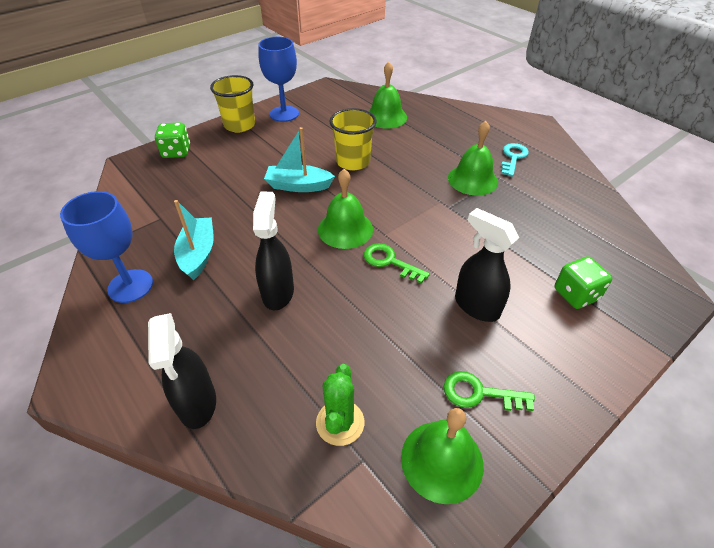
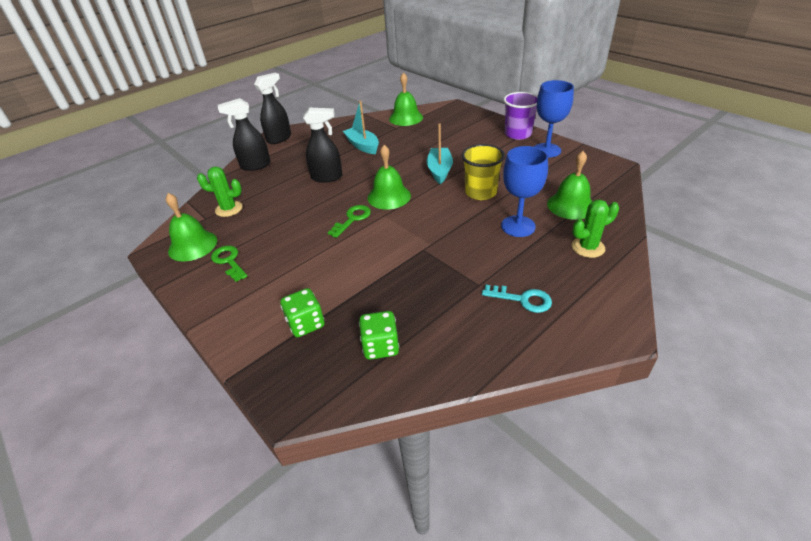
camera: 90 degrees right, 5 degrees down
(130, 286) = (337, 132): blue goblet -> blue goblet (518, 226)
(176, 152) = (470, 118): green dice -> green dice (380, 346)
(198, 254) = (363, 146): turquoise boat -> turquoise boat turned 120 degrees counterclockwise
(239, 125) = (518, 134): yellow cup -> purple cup
(446, 119) = (588, 247): none -> green cactus
(472, 179) = (470, 265): green bell -> green bell (406, 118)
(476, 306) = (302, 262): black spray bottle -> black spray bottle (279, 138)
(479, 393) = (229, 261): green key -> green key turned 45 degrees counterclockwise

